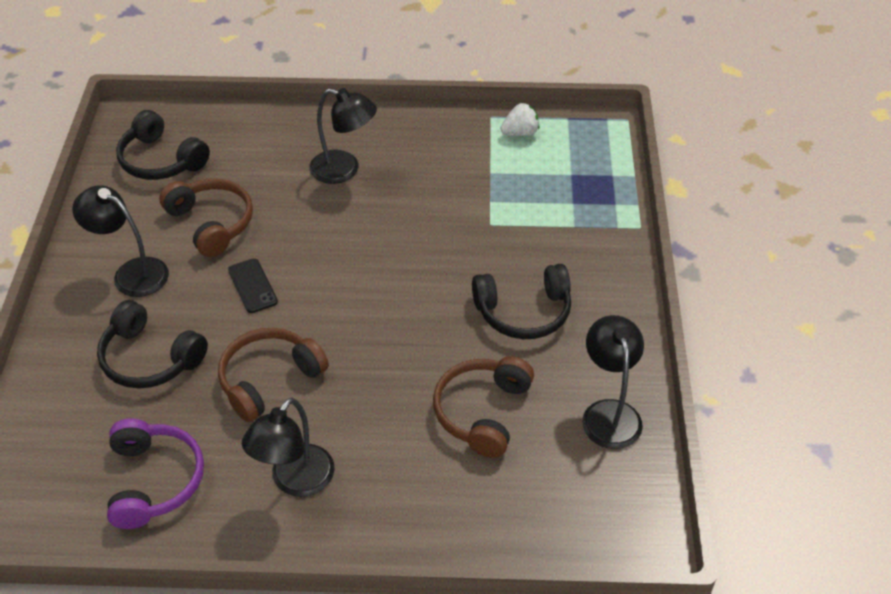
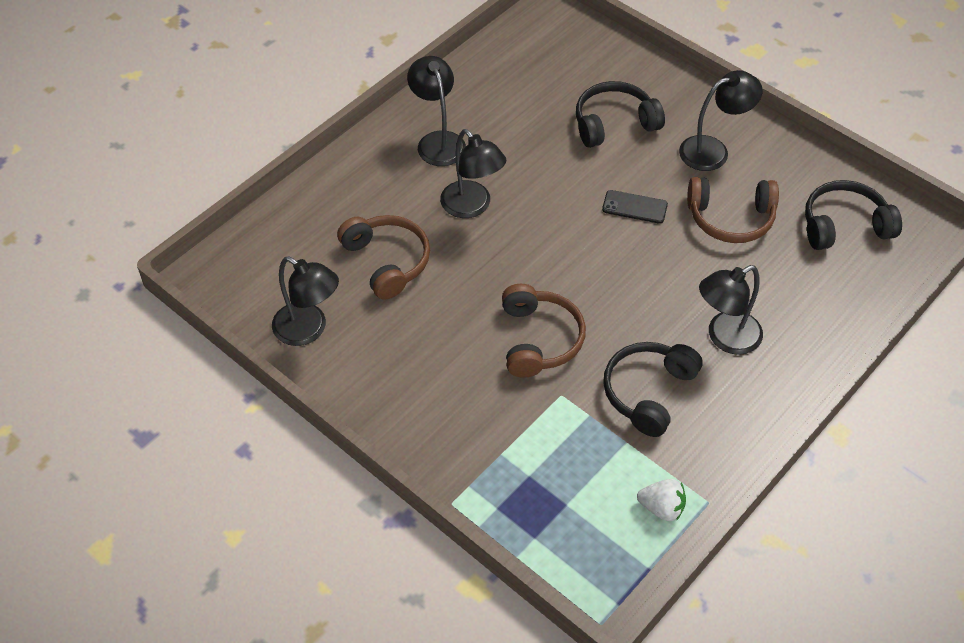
camera: 130 degrees right, 5 degrees up
(154, 480) = (507, 83): purple headphones -> none
(269, 380) = (533, 170): brown headphones -> brown headphones (538, 339)
(357, 395) = (472, 206): none -> black lamp
(520, 133) = (661, 508): white strawberry -> white strawberry turned 90 degrees counterclockwise
(523, 312) = (447, 348): black headphones -> black headphones (648, 392)

